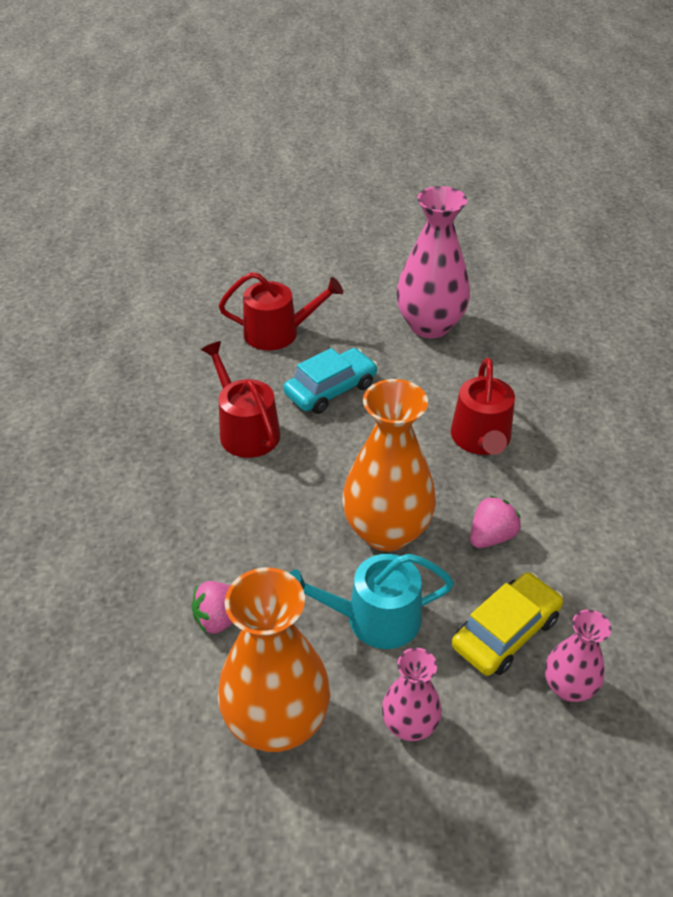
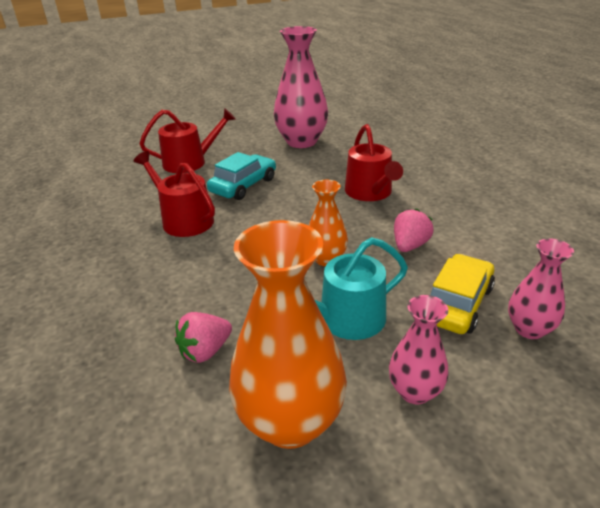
camera: 15 degrees left, 10 degrees down
(386, 531) = (326, 259): orange vase -> orange vase, size x0.54

